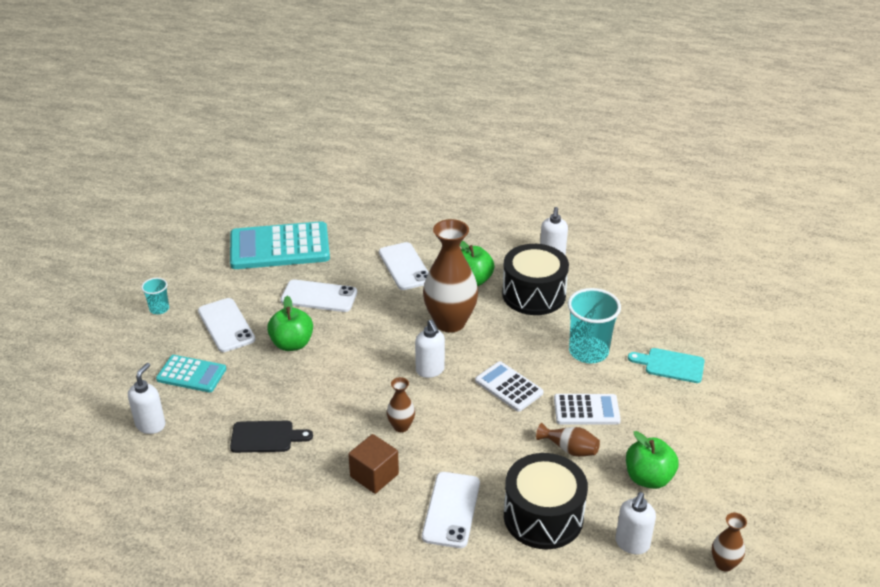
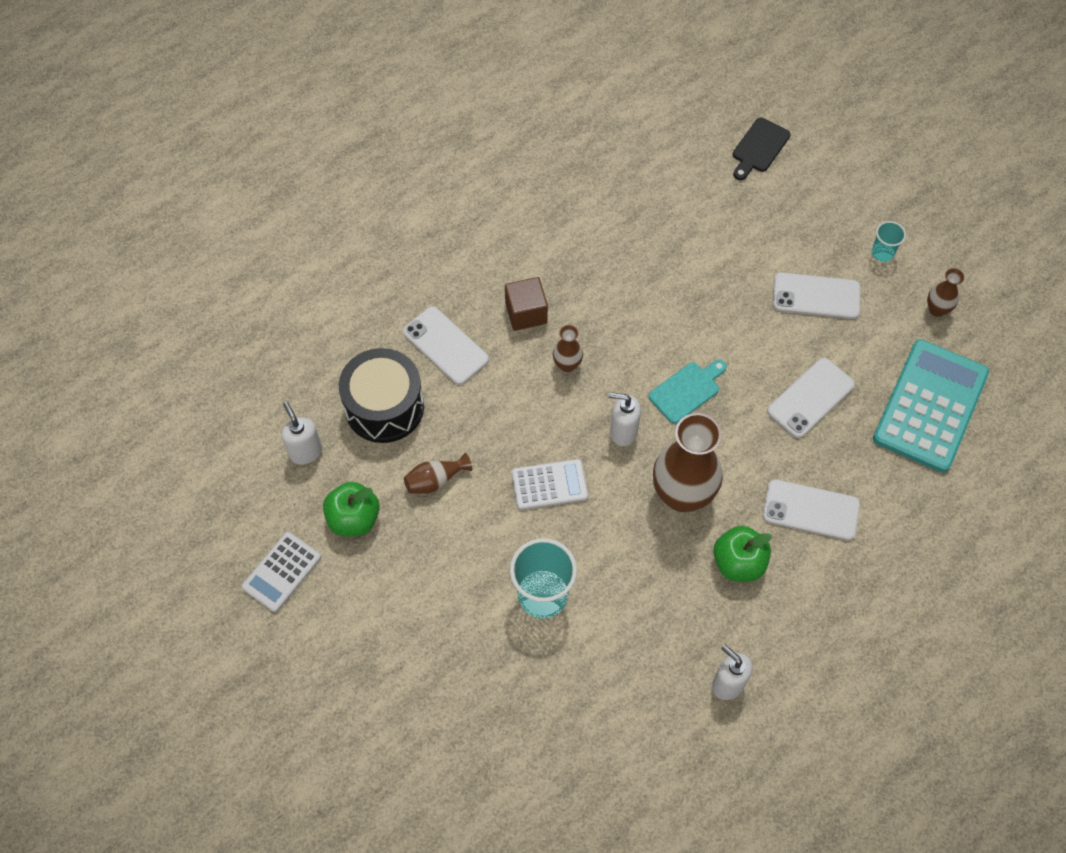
camera: 125 degrees right, 25 degrees up
(151, 425) = (710, 185): white soap dispenser -> none
(191, 374) = (758, 239): turquoise calculator -> none
(266, 437) = (632, 258): black cutting board -> black cutting board (759, 148)
(292, 344) = (747, 337): green apple -> none
(534, 294) = (670, 610): black drum -> none
(586, 410) = (468, 530): white calculator -> white calculator (281, 572)
(670, 365) = (464, 660): turquoise cutting board -> turquoise cutting board (687, 390)
(724, 564) = (231, 504): brown vase -> brown vase (937, 309)

